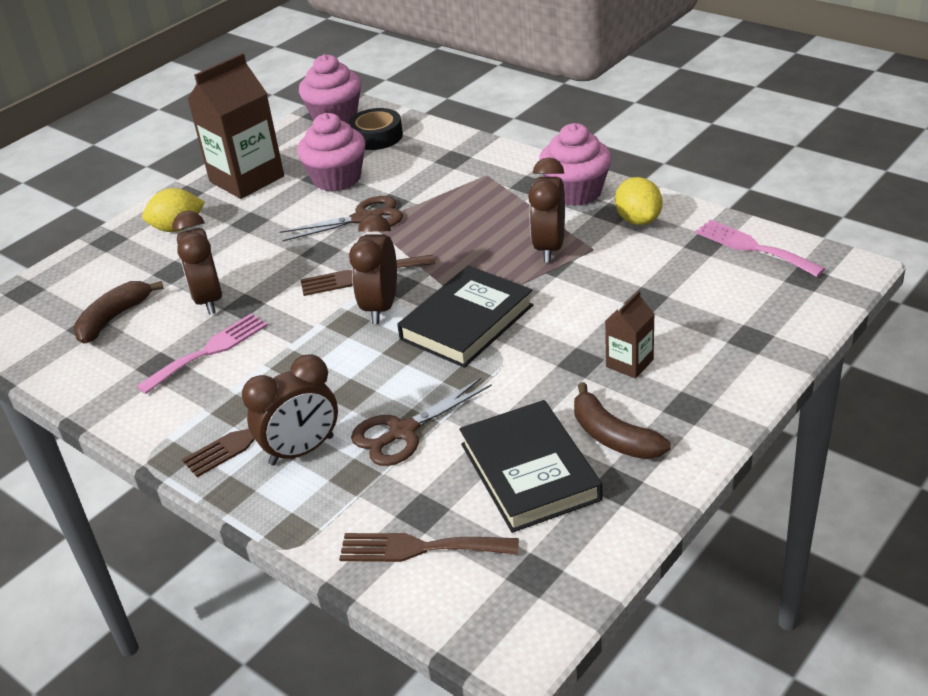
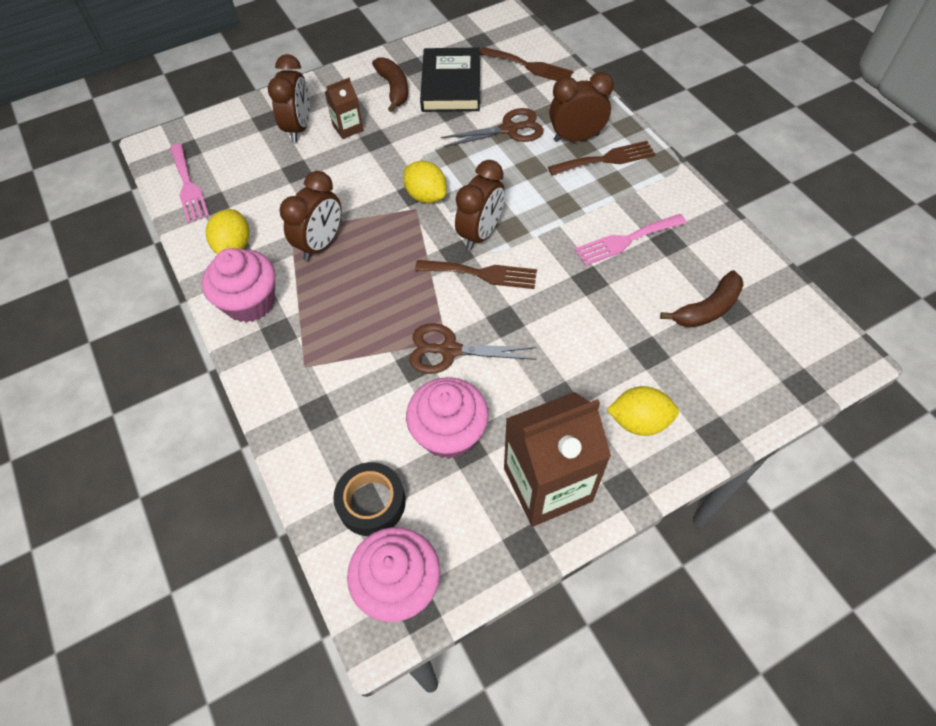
camera: 160 degrees left, 20 degrees up
(208, 300) = (619, 298): brown clock -> brown clock (299, 128)
(466, 322) = (426, 196): black book -> yellow lemon

